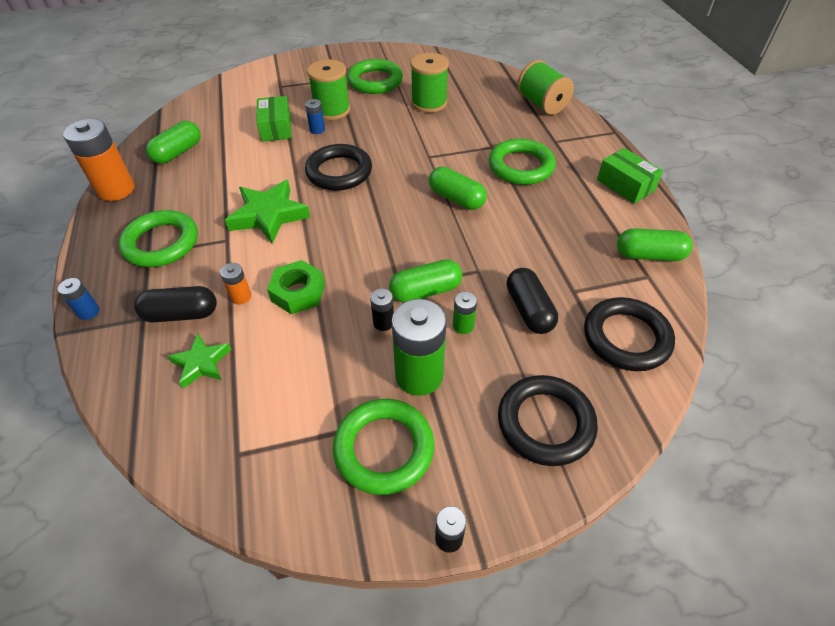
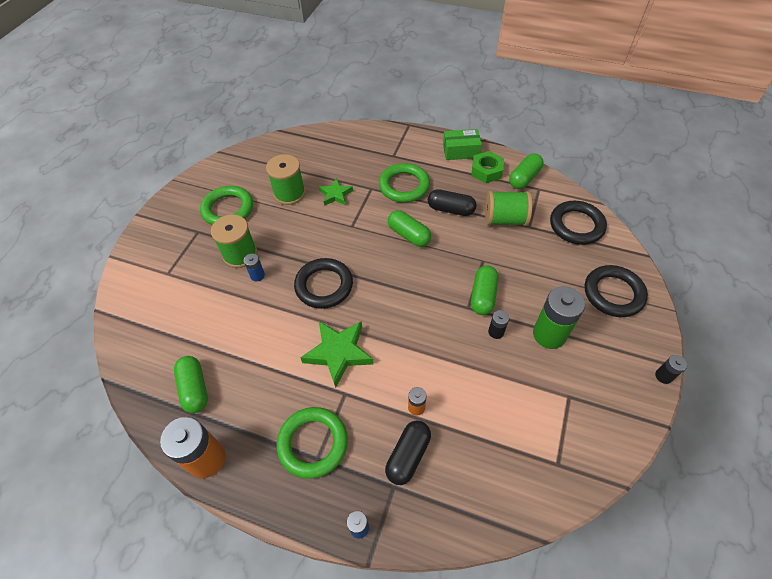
camera: 55 degrees left, 5 degrees up
(201, 363) = (467, 458): green star -> green star (335, 194)
(276, 128) = (228, 302): green box -> none
(298, 292) = (436, 369): green nut -> green nut (486, 171)
(384, 448) = (593, 379): green ring -> none
(456, 198) = (409, 235): green capsule -> green capsule turned 60 degrees clockwise
(463, 326) = (523, 292): green battery -> none
(529, 310) = (531, 254): black capsule -> black capsule (450, 209)
(541, 104) = (349, 139): green spool -> green spool (505, 219)

